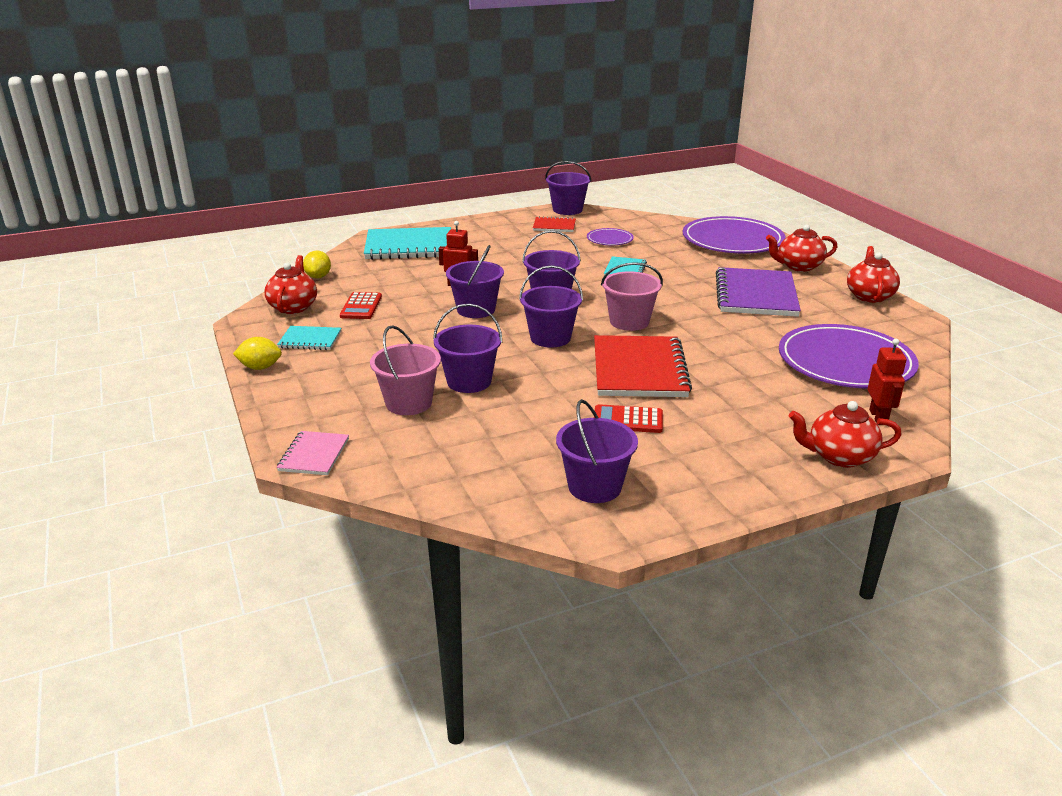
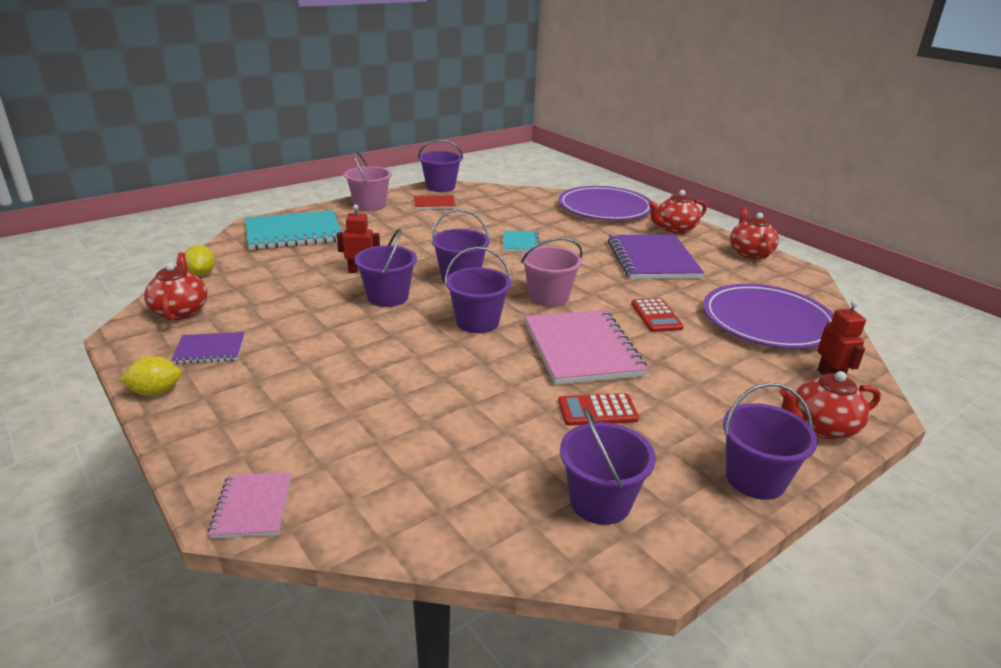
camera: 15 degrees left, 0 degrees up
(310, 340) = (210, 350): turquoise notebook -> purple notebook
(361, 306) = (259, 304): red calculator -> red calculator (656, 316)
(409, 403) = (350, 418): pink bucket -> pink bucket (370, 205)
(469, 381) = (410, 383): purple bucket -> purple bucket (755, 479)
(609, 239) = (492, 213): purple plate -> none
(639, 369) = (582, 349): red notebook -> pink notebook

